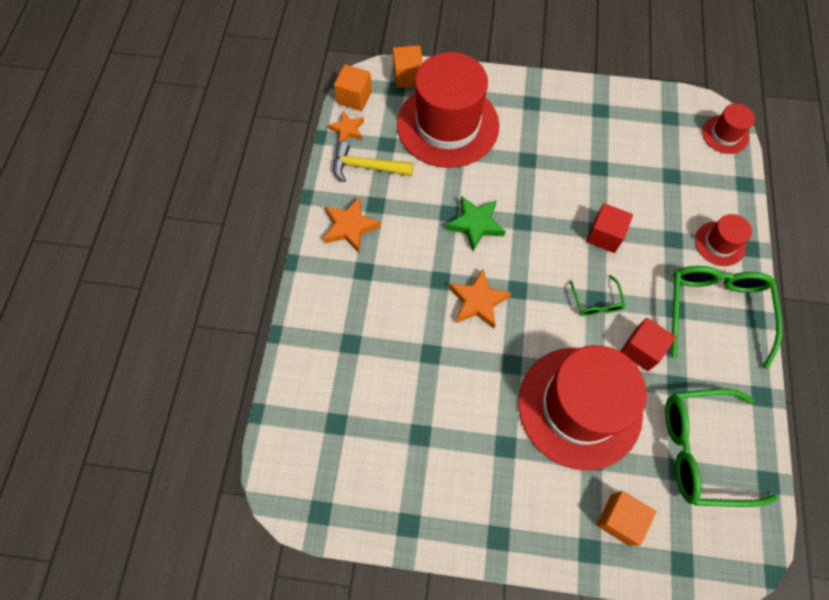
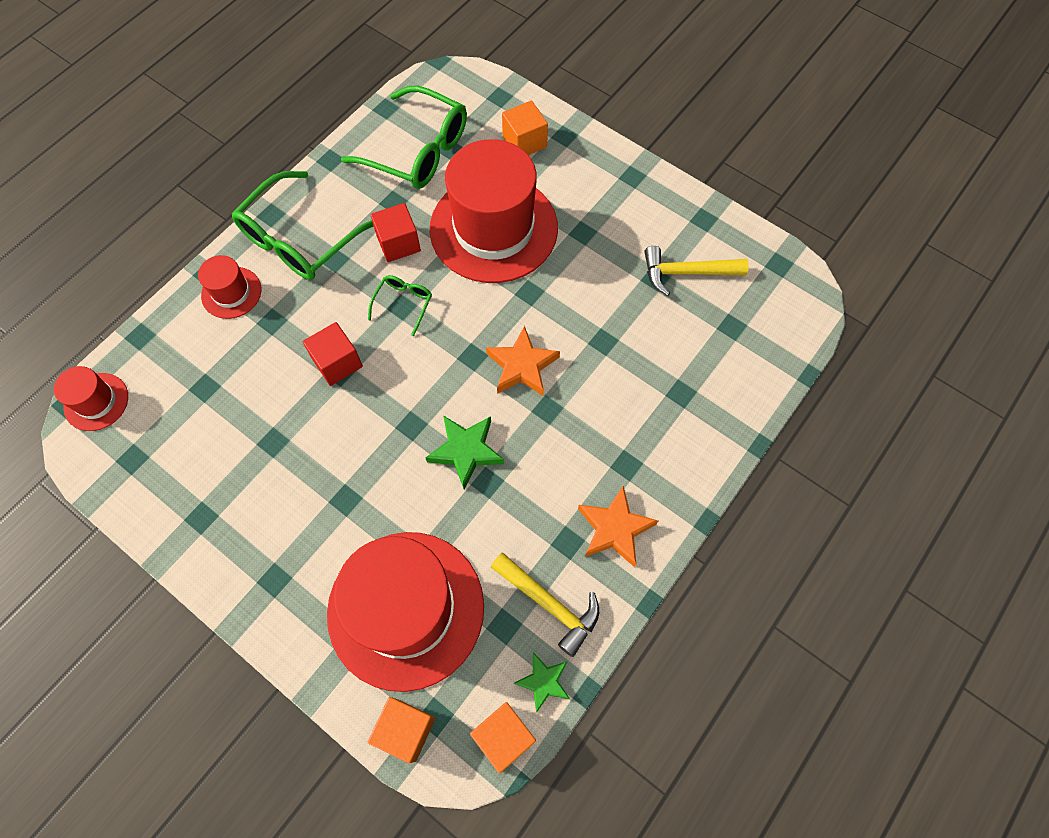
camera: 150 degrees left, 0 degrees up
(347, 130) = (543, 682): orange star -> green star
(396, 455) = (686, 273): none -> yellow hammer

